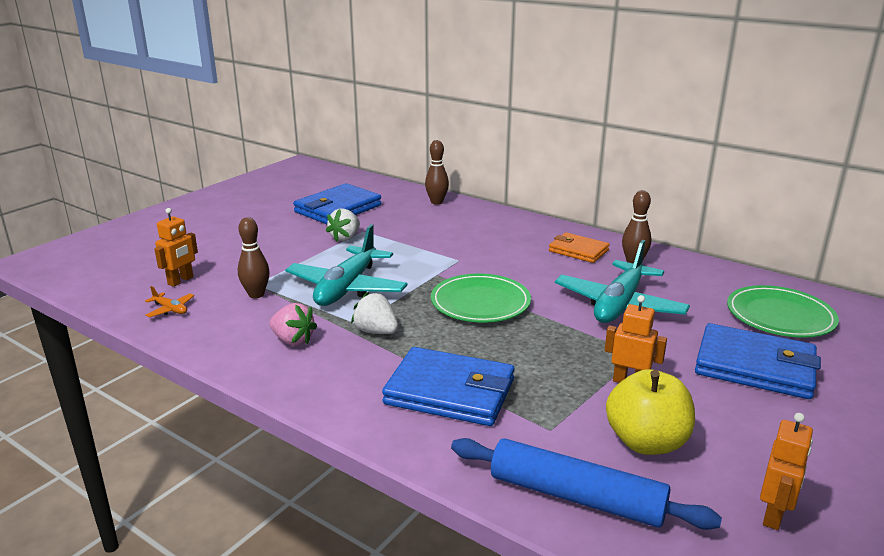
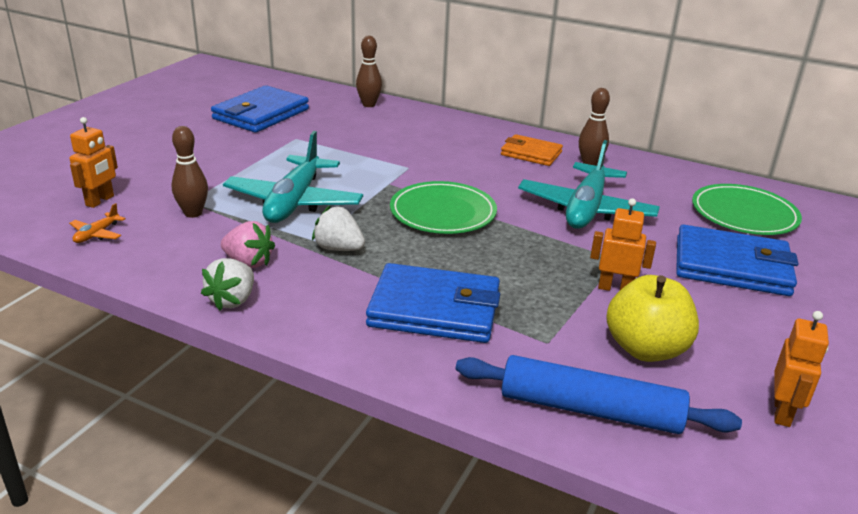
camera: 10 degrees left, 5 degrees up
(170, 309) = (97, 234): orange plane -> orange plane turned 90 degrees clockwise
(345, 238) = (278, 146): white strawberry -> white strawberry (233, 300)

